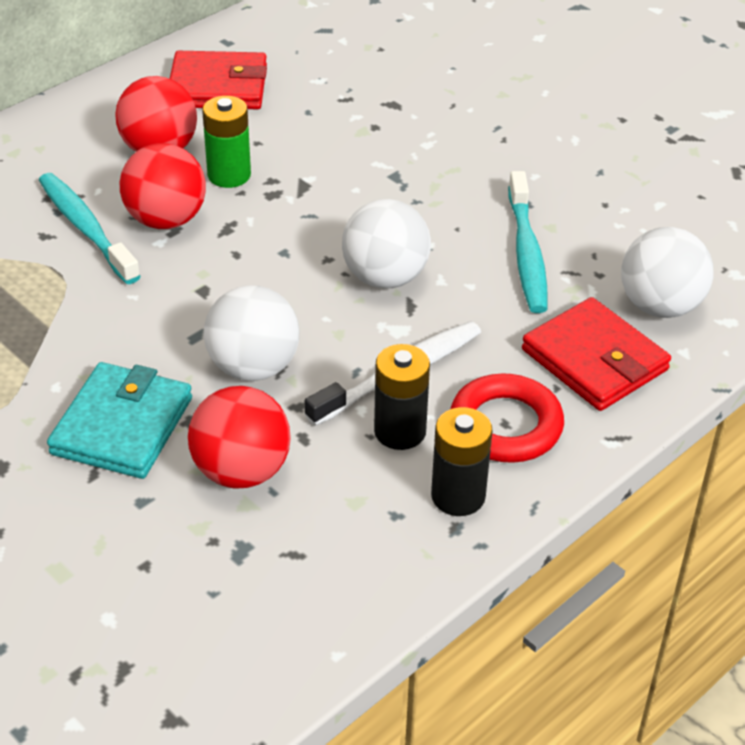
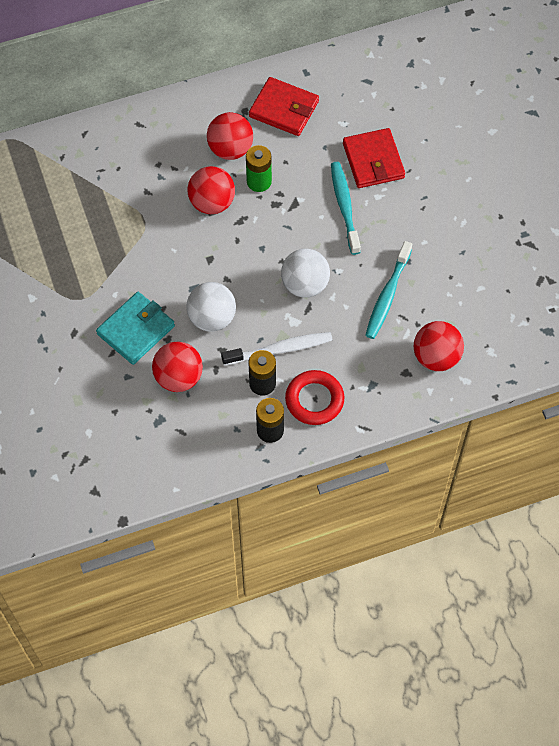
camera: 25 degrees right, 20 degrees up
(86, 229) = (169, 194): turquoise toothbrush -> turquoise toothbrush (344, 207)
(594, 360) = (381, 378): red wallet -> red wallet (373, 161)
(660, 306) = (436, 357): white ball -> red ball

